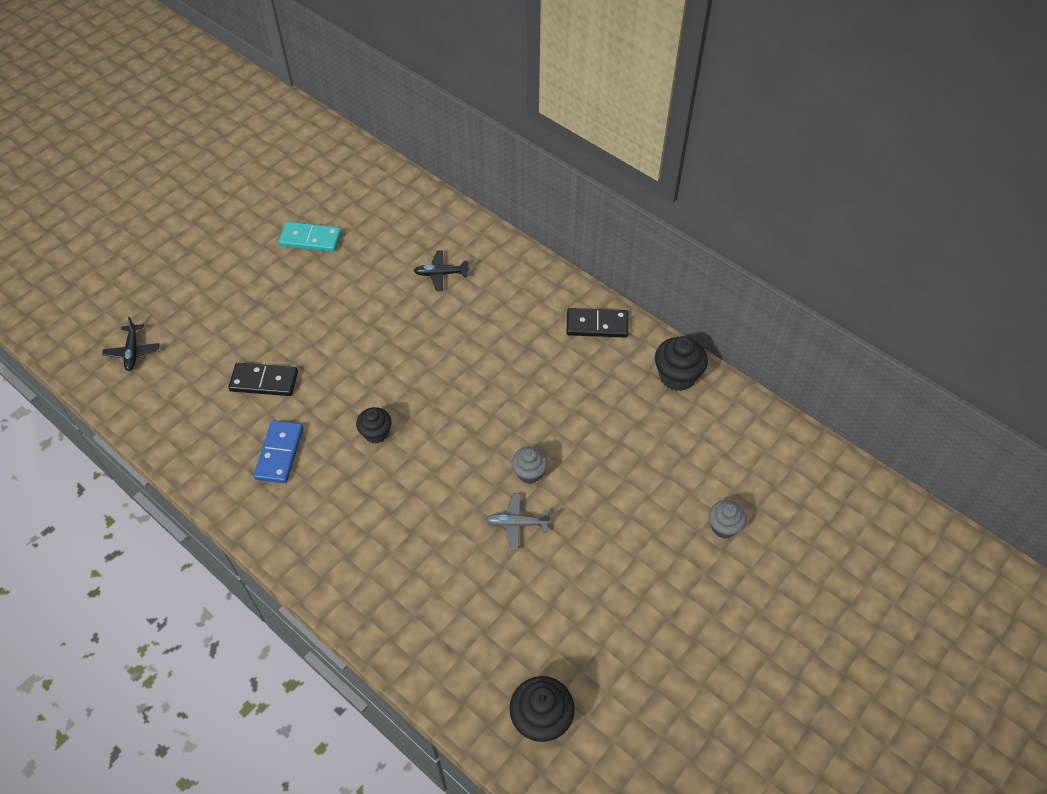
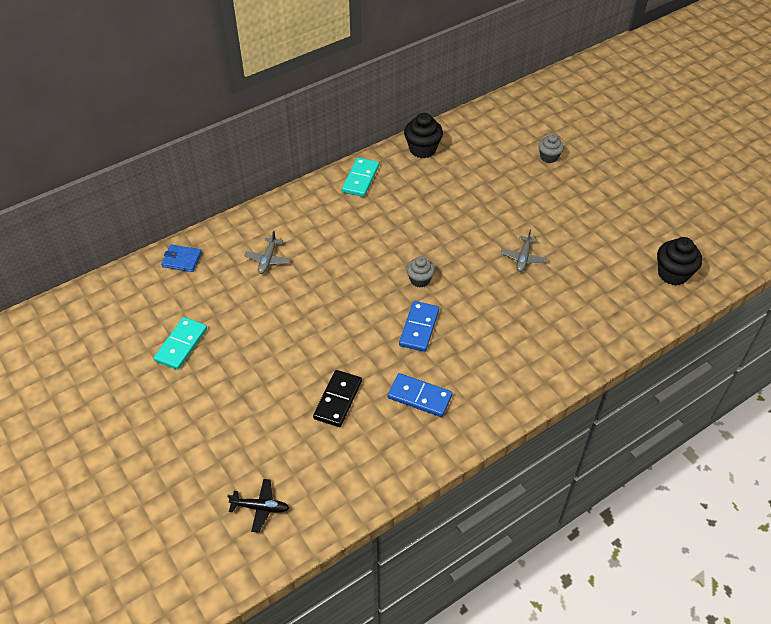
camera: 75 degrees left, 5 degrees down
(376, 433) = (419, 328): black cupcake -> blue domino
(421, 206) = (182, 260): none -> blue wallet
(440, 274) = (268, 260): black plane -> grey plane
(529, 472) = (482, 243): grey cupcake -> grey cupcake (420, 280)
(597, 325) = (360, 179): black domino -> turquoise domino

